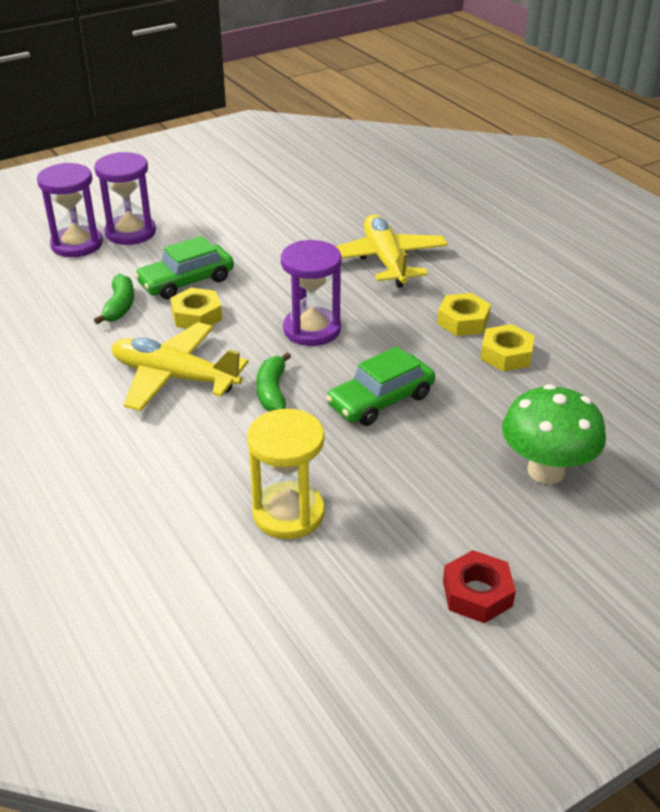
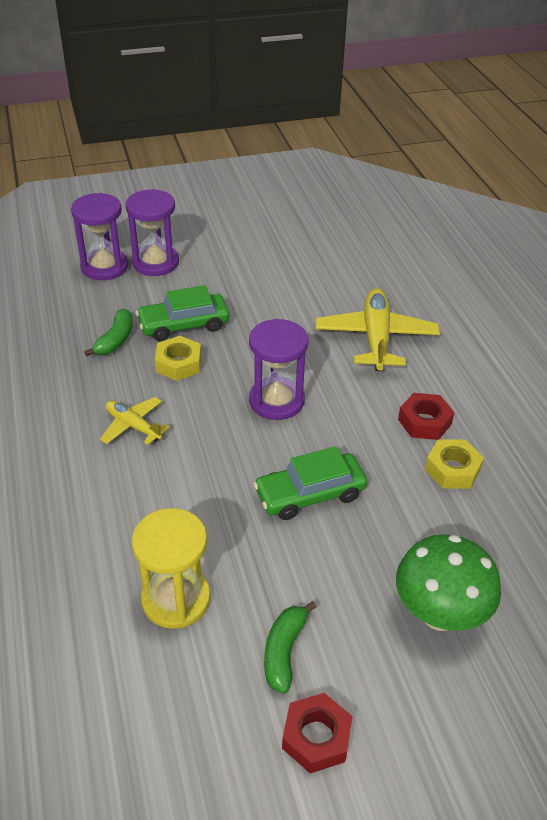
camera: 15 degrees right, 5 degrees up
(174, 377) = (133, 426): yellow plane -> yellow plane, size x0.56
(272, 391) = (214, 461): green banana -> green banana (284, 651)
(463, 321) = (424, 422): yellow nut -> red nut

